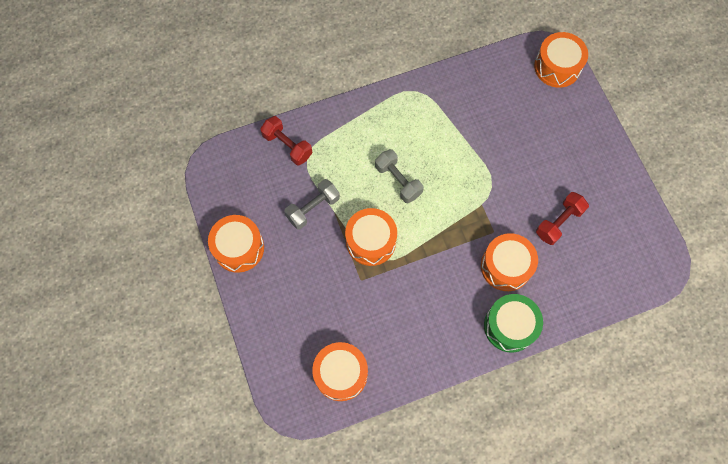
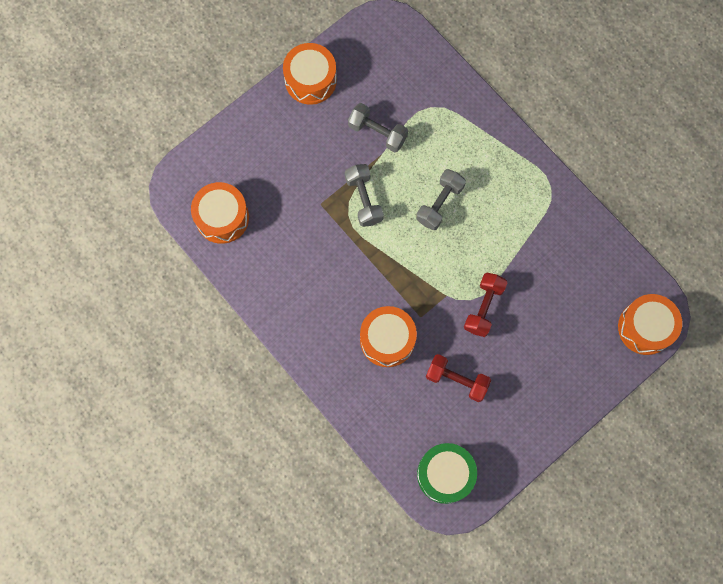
camera: 70 degrees right, 5 degrees up
(287, 146) = (435, 84): red dumbbell -> red dumbbell (483, 307)
(370, 241) = (364, 199): orange drum -> grey dumbbell
(509, 326) = (325, 362): green drum -> green drum (445, 474)

